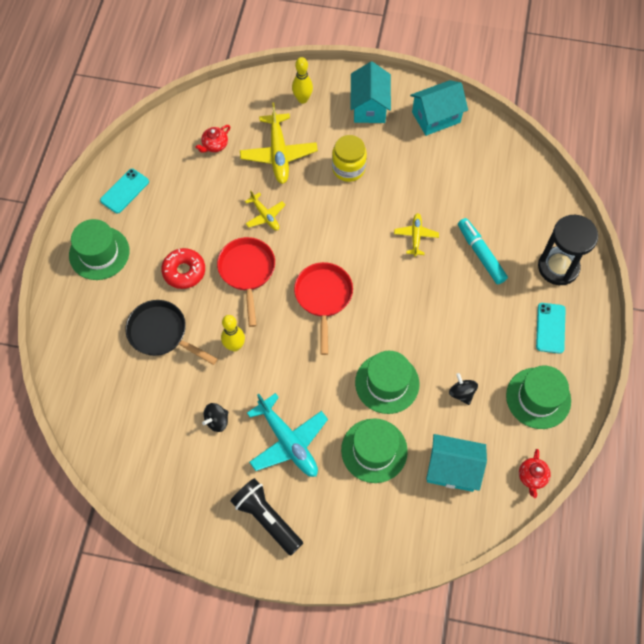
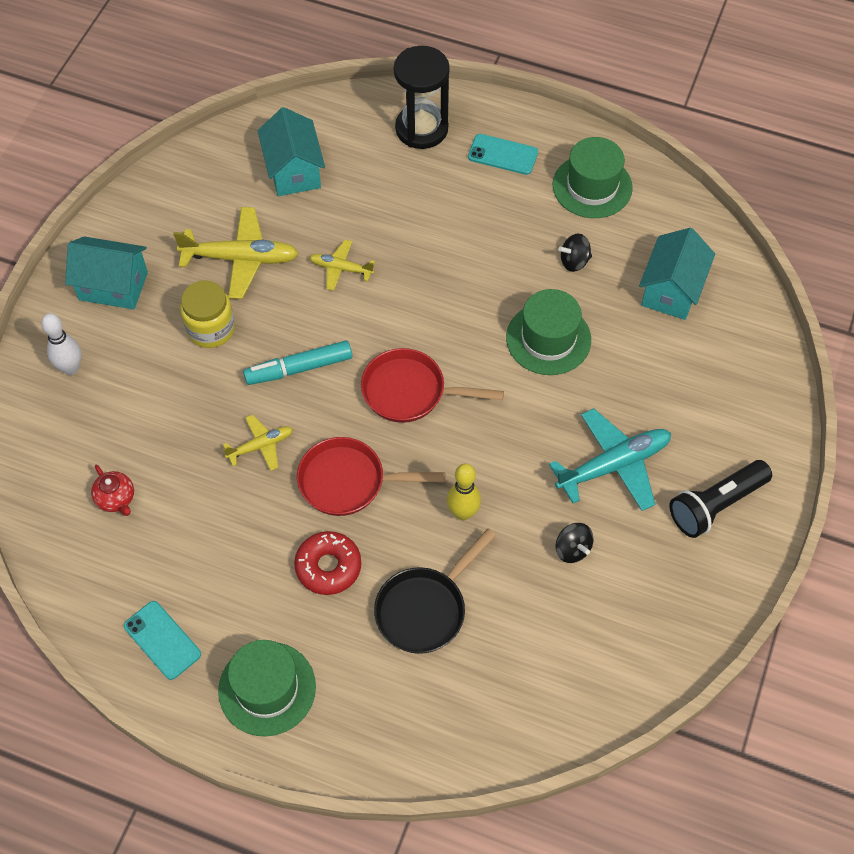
camera: 80 degrees left, 5 degrees down
(279, 154) = (159, 413): yellow plane -> yellow plane (241, 258)
(302, 99) = (71, 368): yellow bowling pin -> white bowling pin
(374, 450) = (637, 369): green hat -> none
(436, 117) = (158, 211): turquoise house -> turquoise house (294, 171)
(480, 254) = (384, 203): turquoise marker -> turquoise marker (299, 368)
(532, 477) = (689, 213): red teapot -> none

